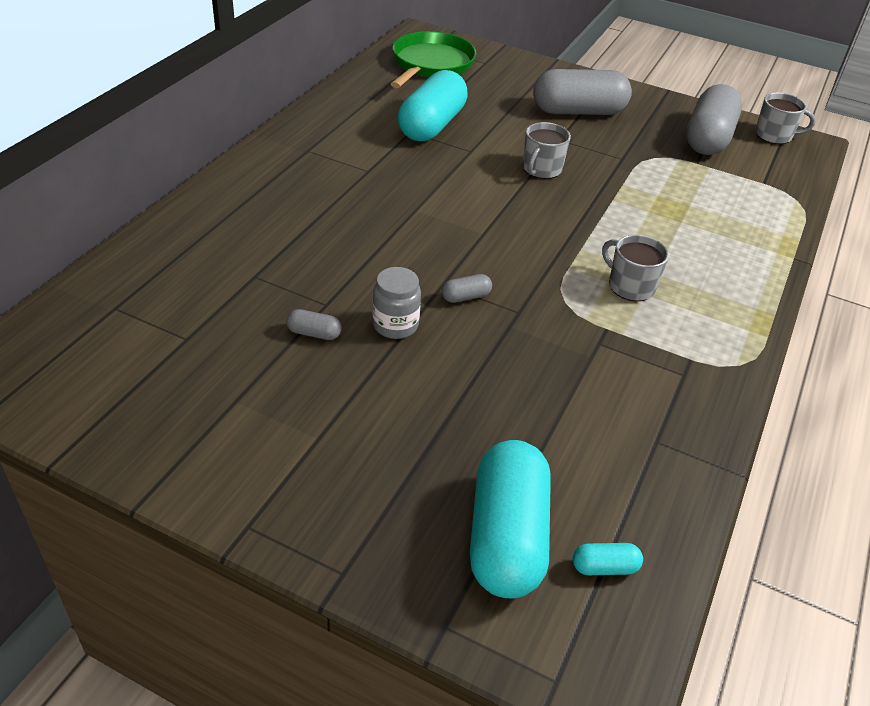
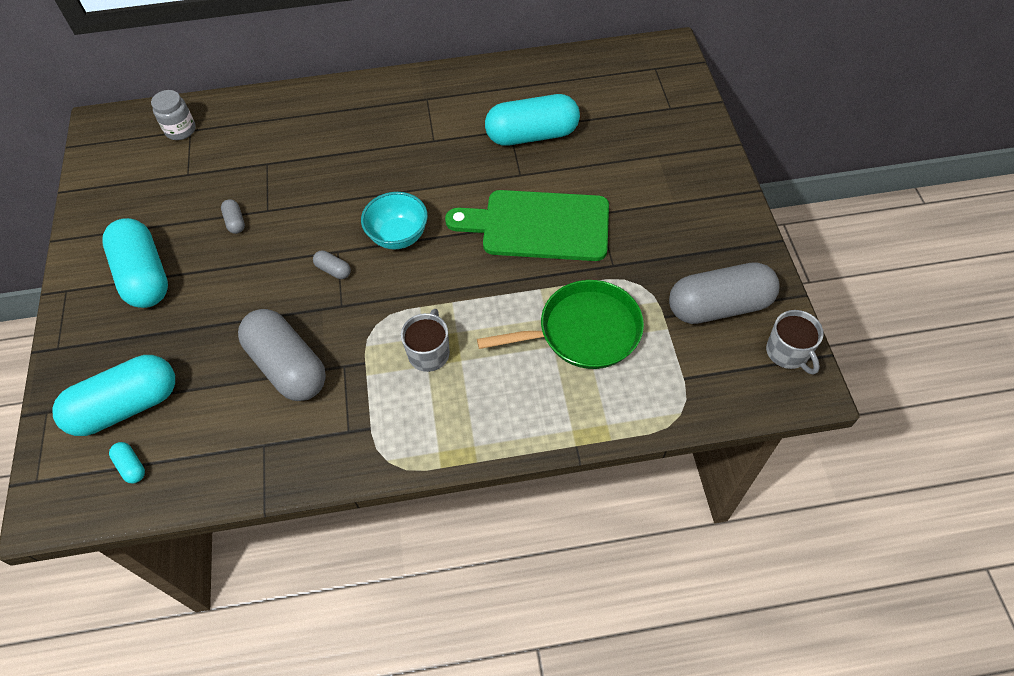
camera: 60 degrees right, 15 degrees up
(310, 439) = (144, 275): none -> turquoise capsule
(395, 325) = (274, 253): grey jar -> grey jar (180, 130)
(431, 64) = (626, 82): green pan -> green pan (584, 331)
(467, 241) = (398, 236): none -> turquoise bowl
(541, 169) = (538, 226): grey mug -> green cutting board
(578, 111) = (659, 202): grey capsule -> grey capsule (288, 366)

